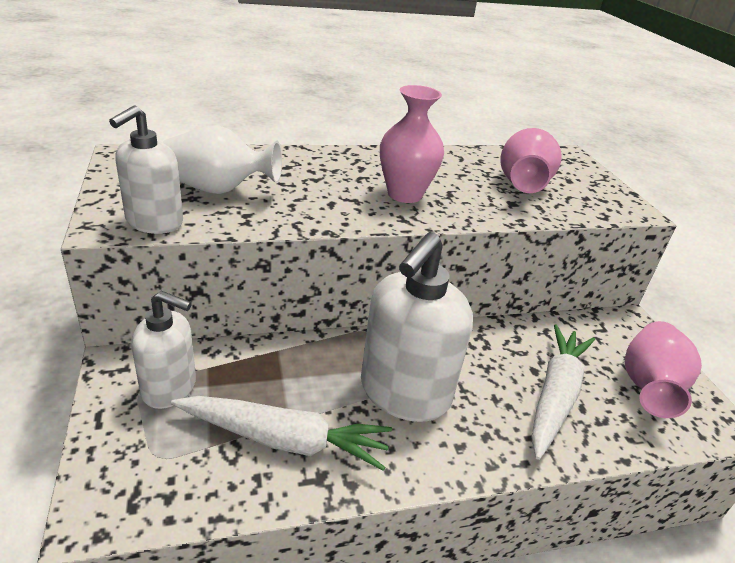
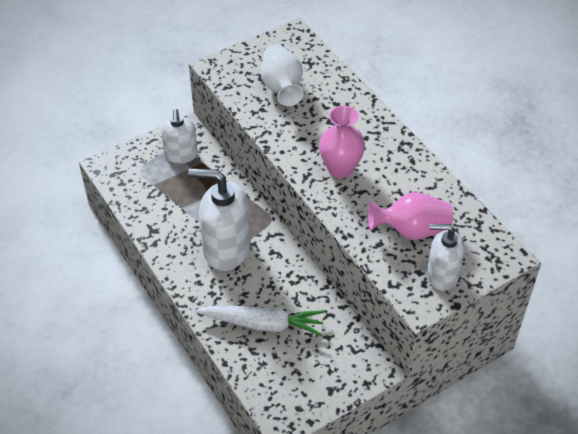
camera: 75 degrees right, 15 degrees up
(154, 222) = (229, 80): white soap dispenser -> white soap dispenser (441, 275)
(284, 440) = (169, 210): white carrot -> none
(649, 386) = (301, 378): pink vase -> none

